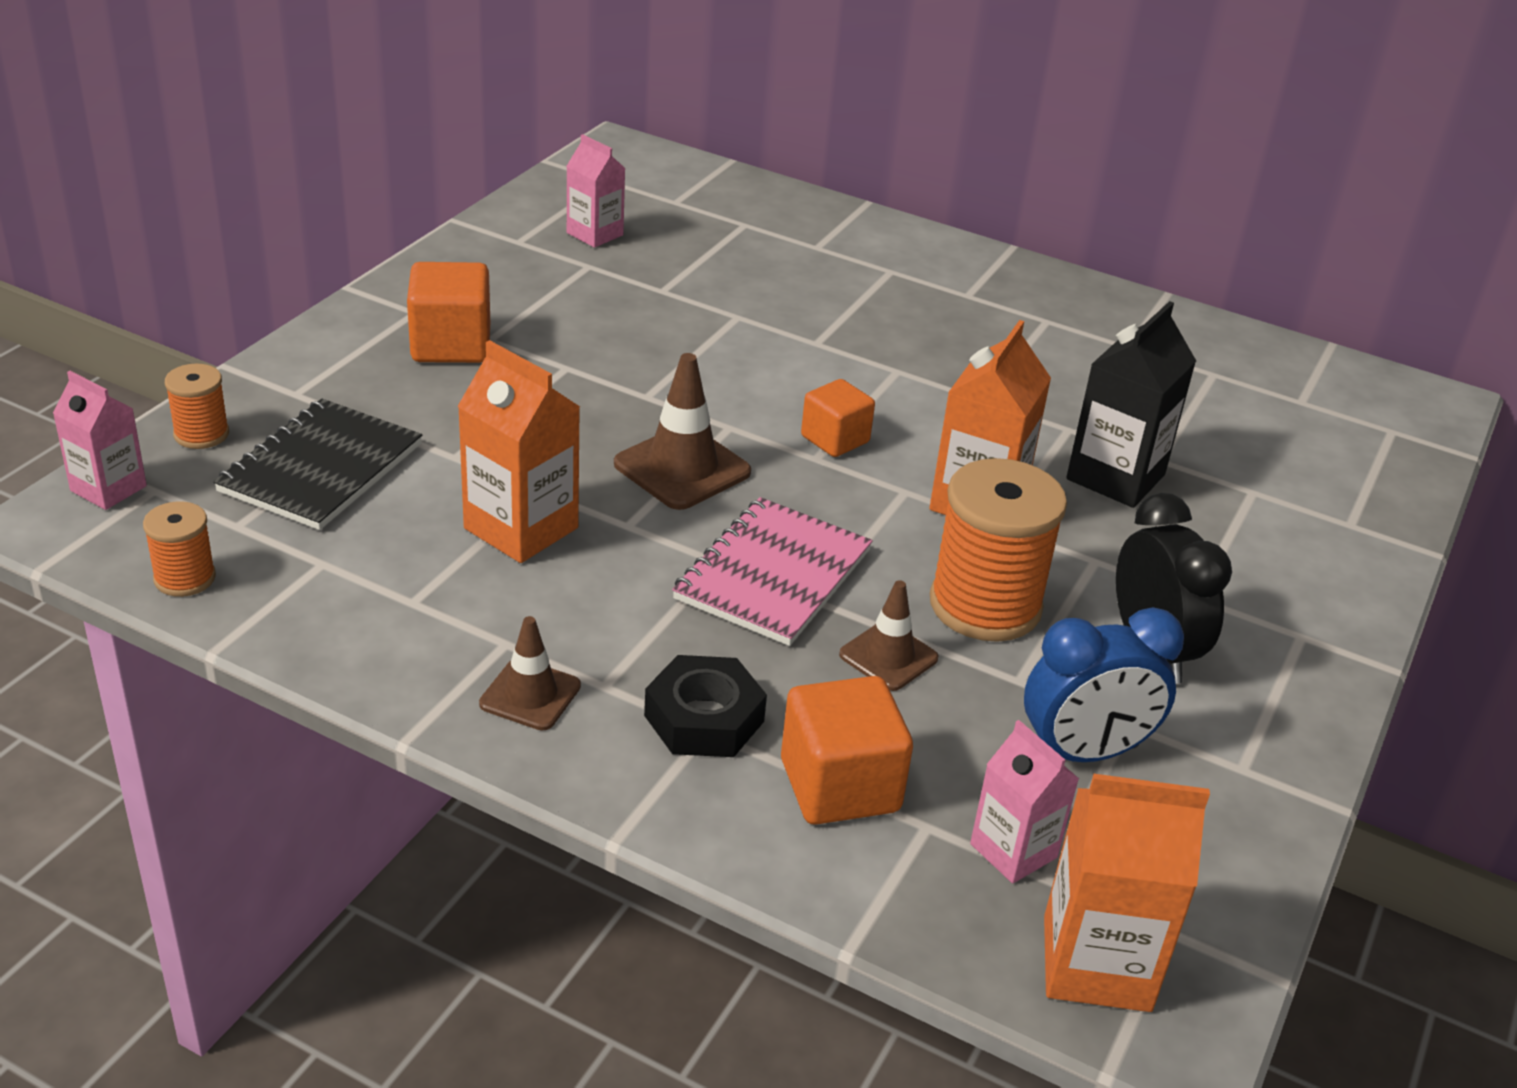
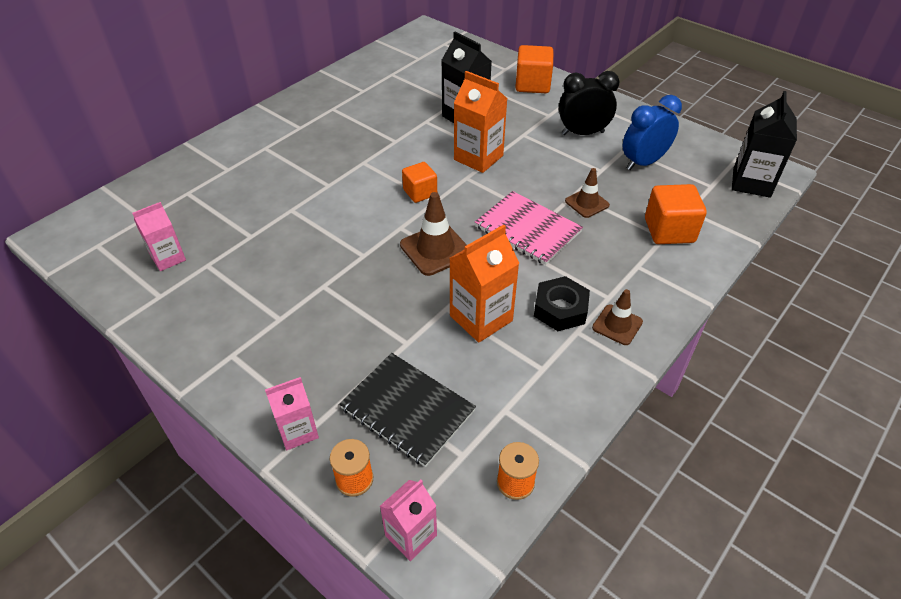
camera: 75 degrees left, 10 degrees up
(451, 345) = (281, 338): orange cube -> orange cube (532, 85)
(704, 718) = (630, 266): black nut -> black nut (560, 309)
(985, 605) = (553, 170): orange spool -> none
(1013, 851) = (699, 191): pink carton -> pink carton (298, 431)
(1084, 753) = (643, 163): blue clock -> blue clock turned 120 degrees counterclockwise
(1096, 963) = (751, 183): orange carton -> black carton

